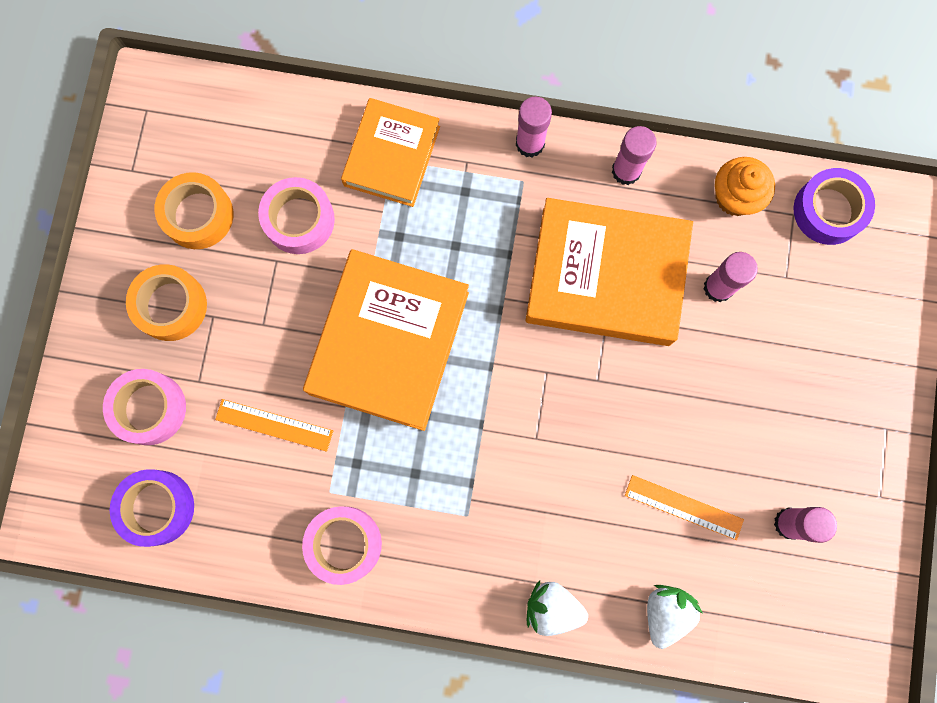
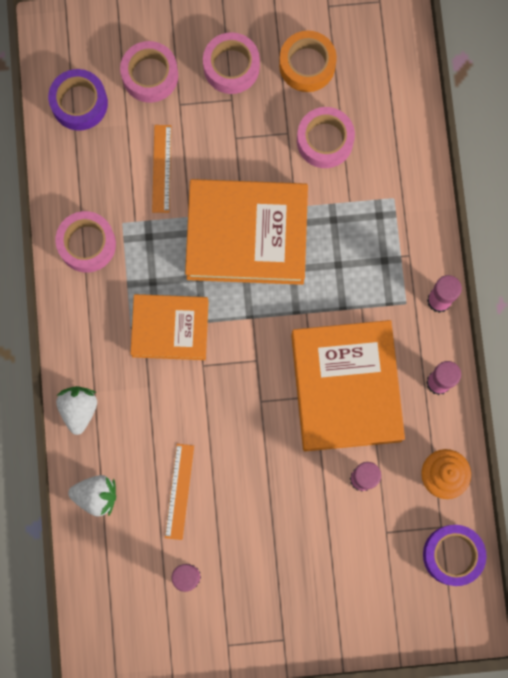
camera: 75 degrees right, 0 degrees up
(171, 305) = (231, 67): orange tape -> pink tape
(392, 156) = (397, 196): orange book -> orange book (170, 328)

